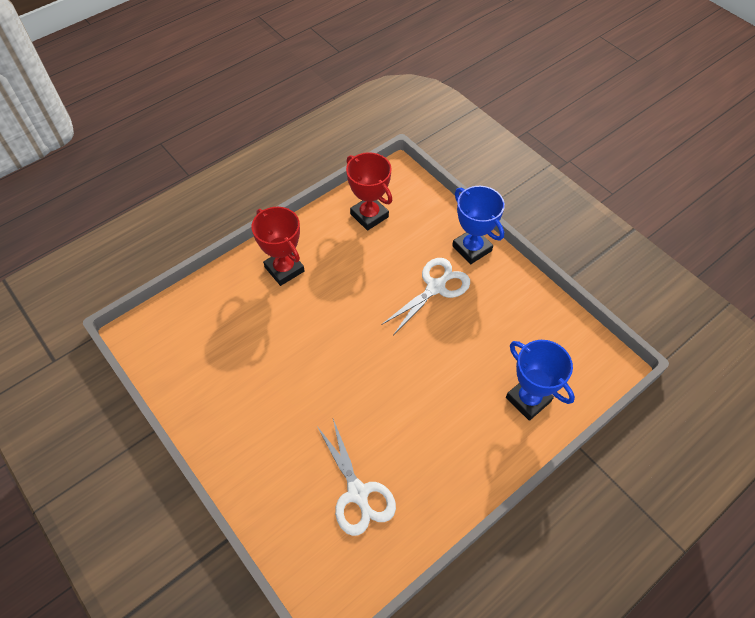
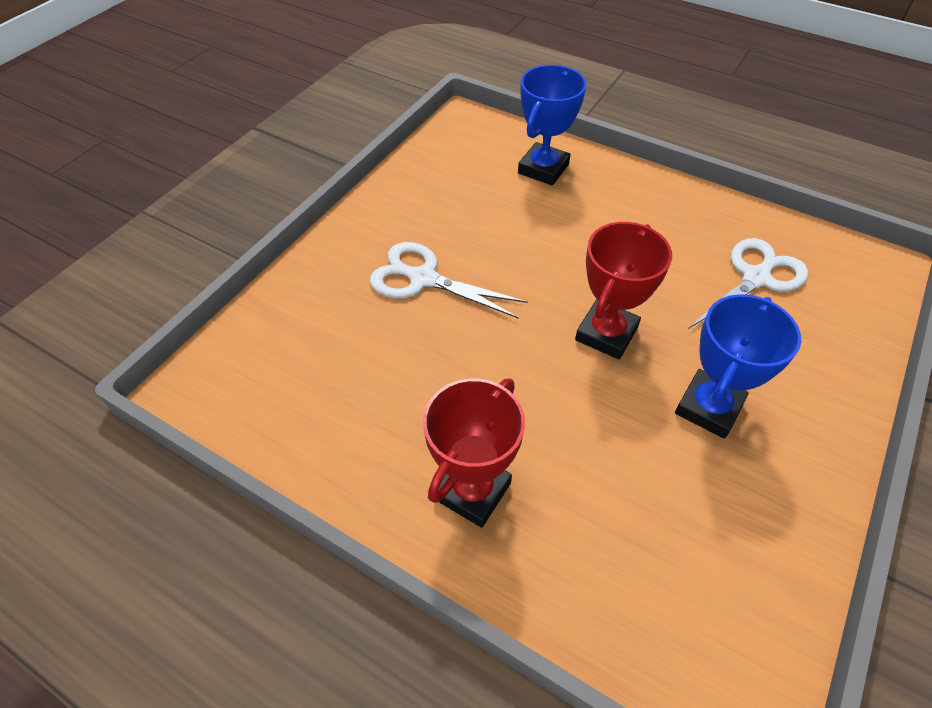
camera: 110 degrees left, 5 degrees down
(369, 215) = (306, 399): red trophy -> red trophy (606, 334)
(472, 248) = (338, 256): blue trophy -> blue trophy (708, 407)

